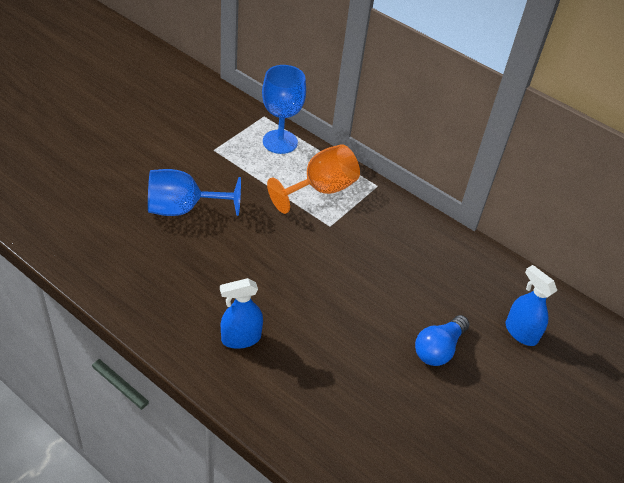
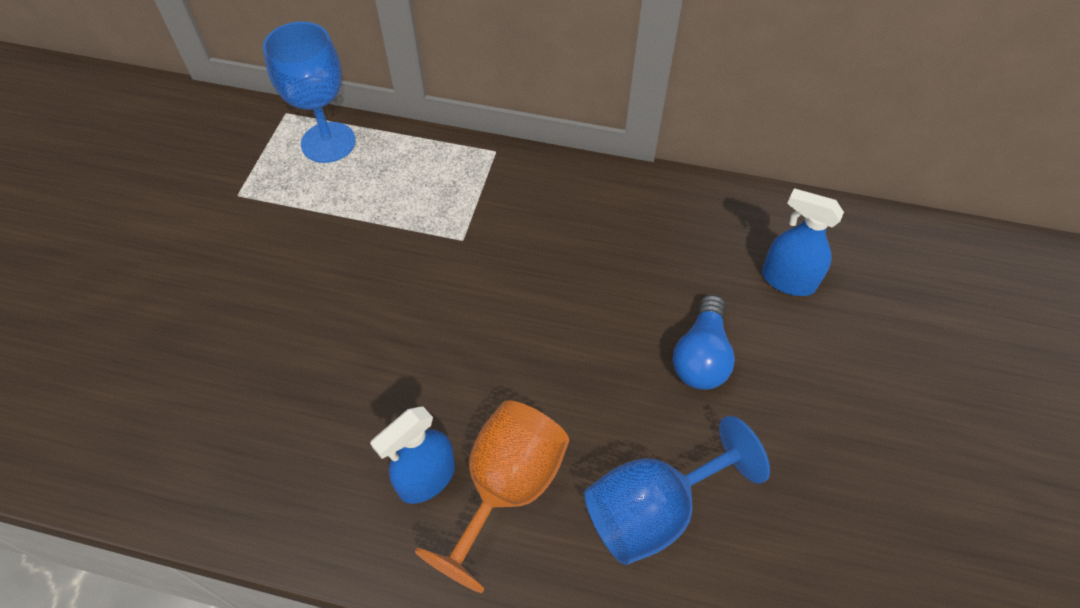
camera: 20 degrees left, 10 degrees up
(182, 209) = (236, 309): blue goblet -> blue goblet (653, 510)
(321, 190) = (422, 190): orange goblet -> orange goblet (507, 488)

